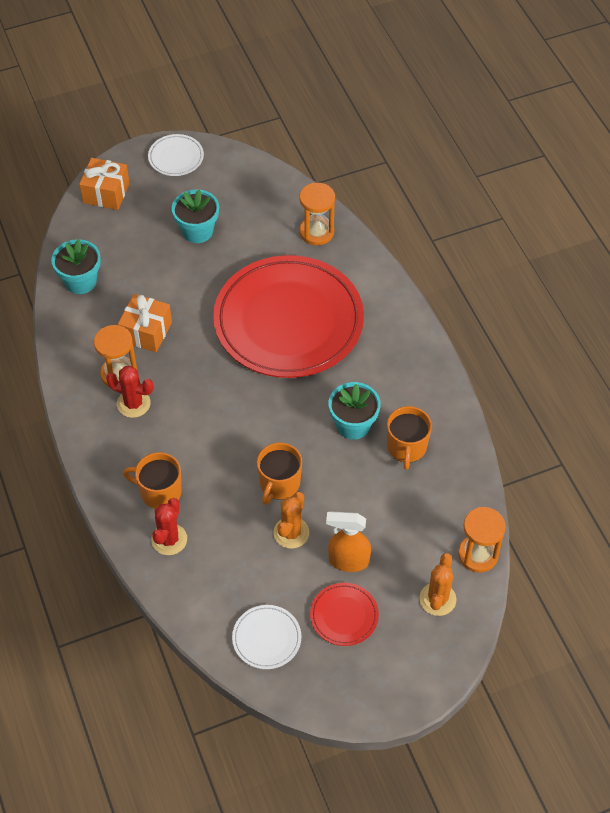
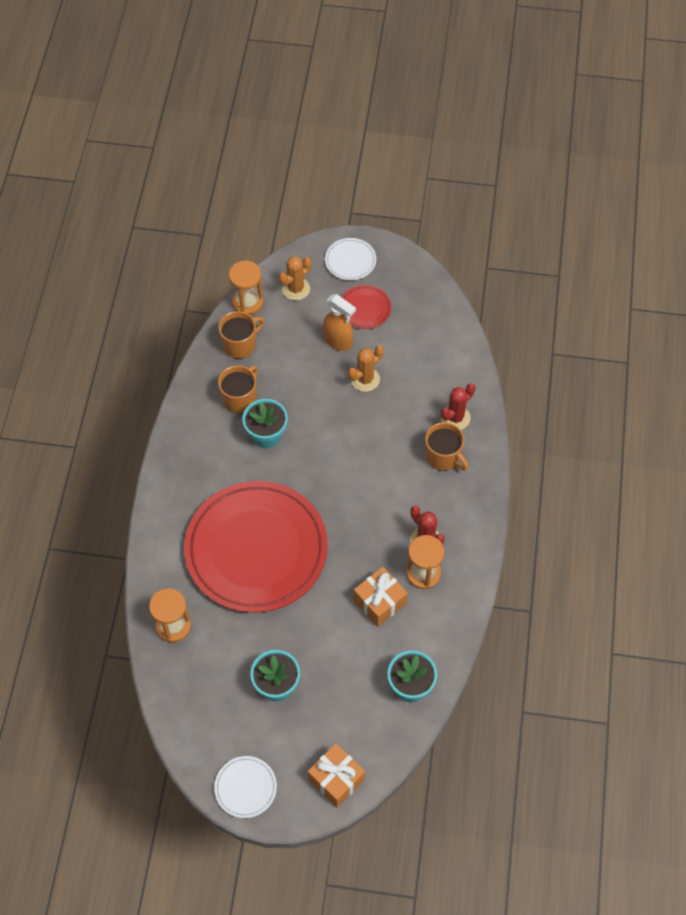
camera: 150 degrees left, 5 degrees up
(266, 638) = (425, 320): white plate -> white plate (350, 261)
(279, 484) = (351, 418): orange mug -> orange mug (240, 344)

